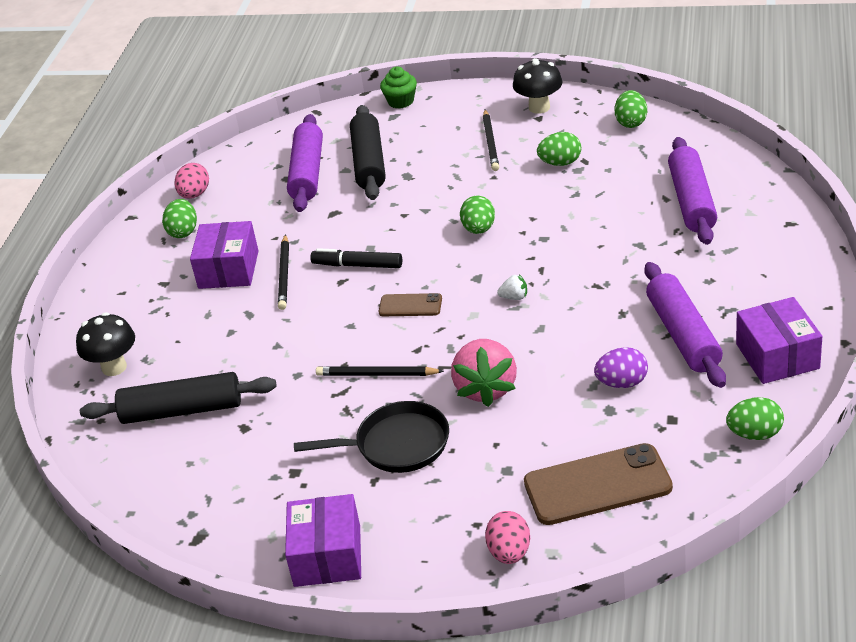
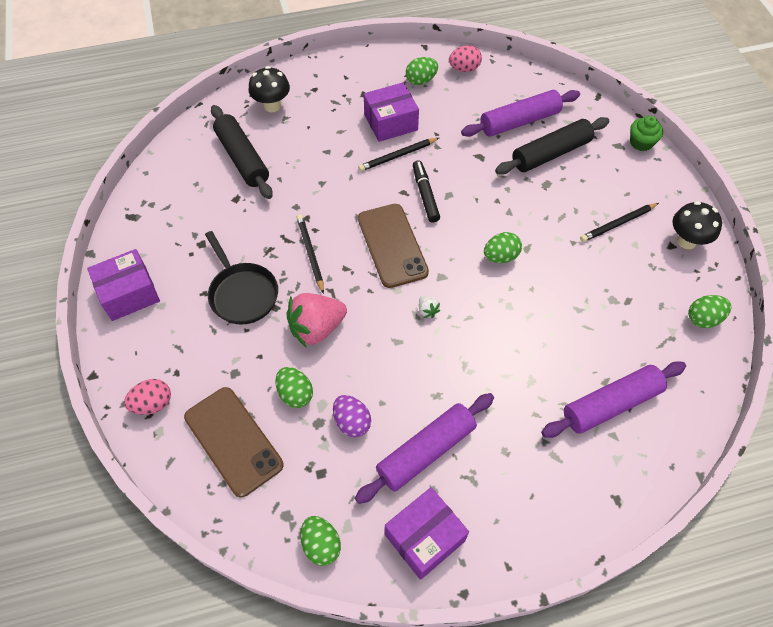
camera: 60 degrees right, 20 degrees up
(410, 305) = (392, 245): brown phone -> brown phone, size x1.93
(560, 163) = (615, 283): green egg -> green egg (295, 394)

